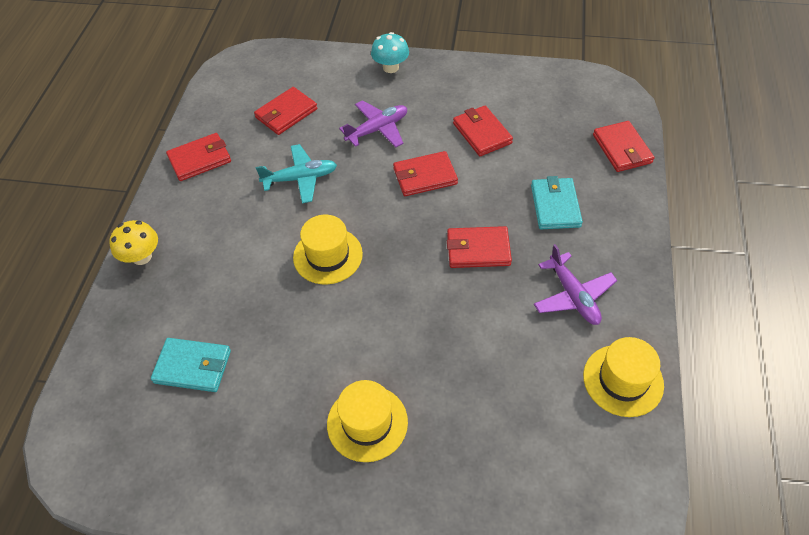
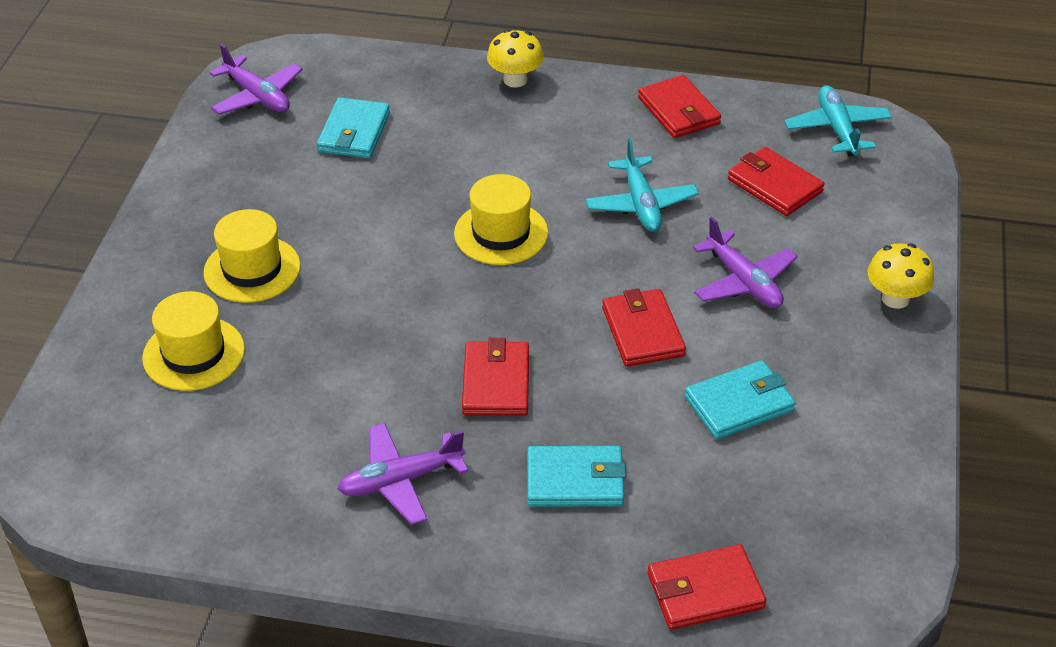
camera: 90 degrees right, 10 degrees down
(124, 457) = (257, 96): none -> purple plane
(232, 83) = (837, 129): none -> turquoise plane
(390, 67) = (895, 298): turquoise mushroom -> yellow mushroom
(482, 133) = (739, 404): red wallet -> turquoise wallet
(623, 380) = (254, 516): yellow hat -> yellow hat (193, 354)

